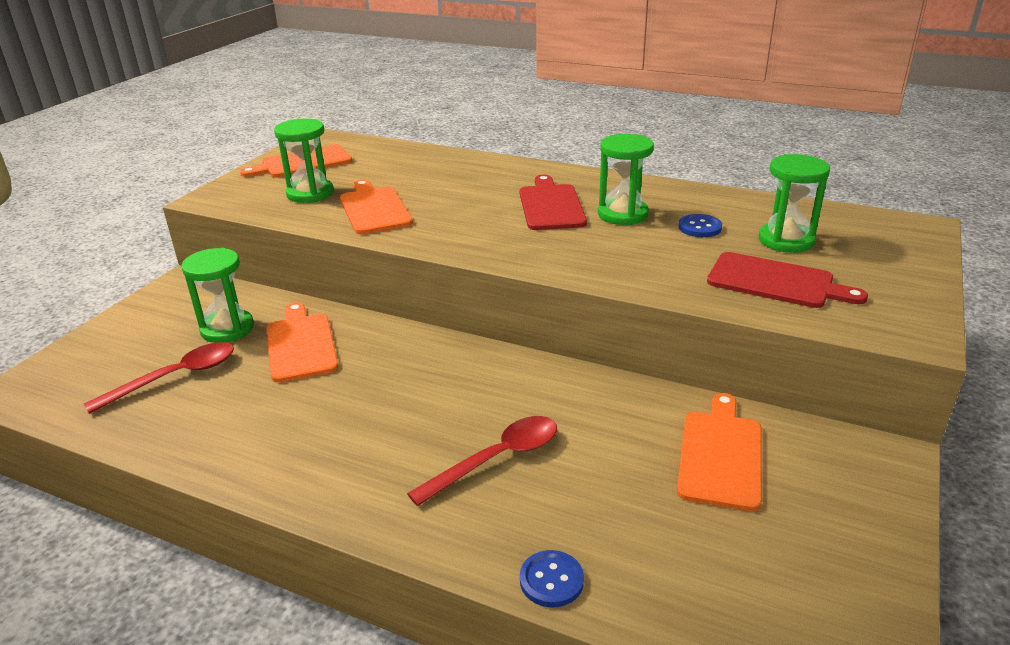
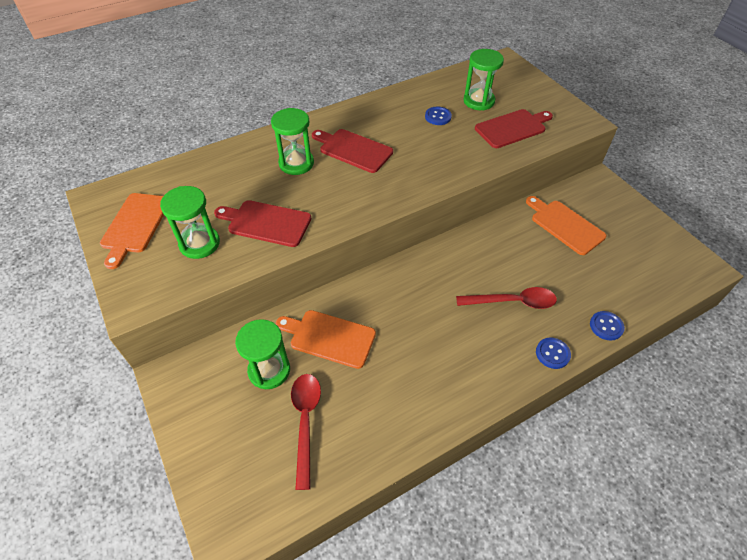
camera: 55 degrees left, 20 degrees up
(374, 209) = (266, 223): orange cutting board -> red cutting board
(436, 536) = (552, 354): none -> blue button
(497, 459) = (512, 302): red spoon -> red spoon turned 90 degrees clockwise
(622, 214) = (394, 132): green hourglass -> green hourglass (296, 163)

